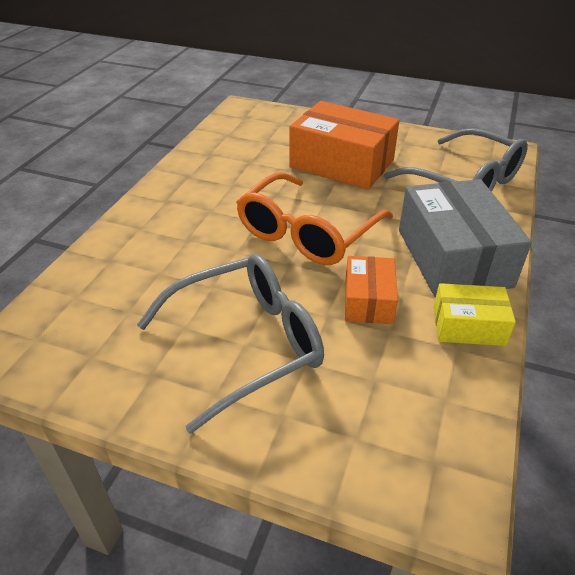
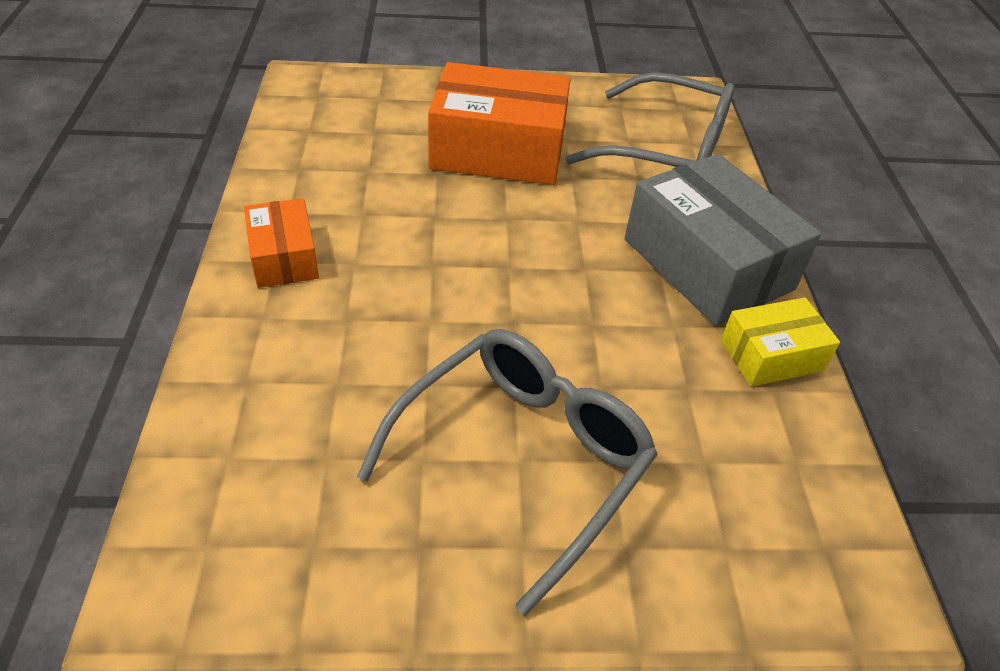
camera: 25 degrees left, 5 degrees up
(307, 233) = (510, 269): orange glasses -> none
(368, 301) = (641, 352): orange box -> orange box (284, 257)

